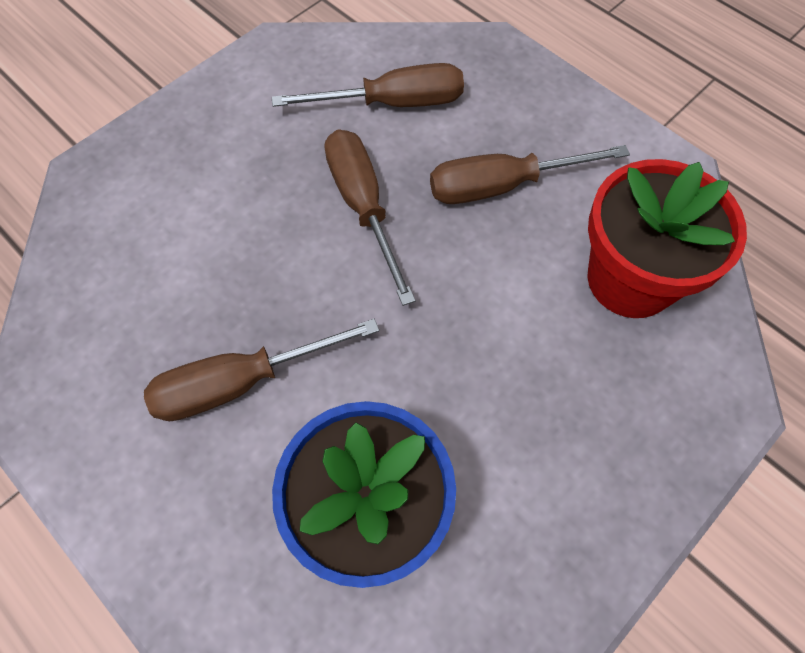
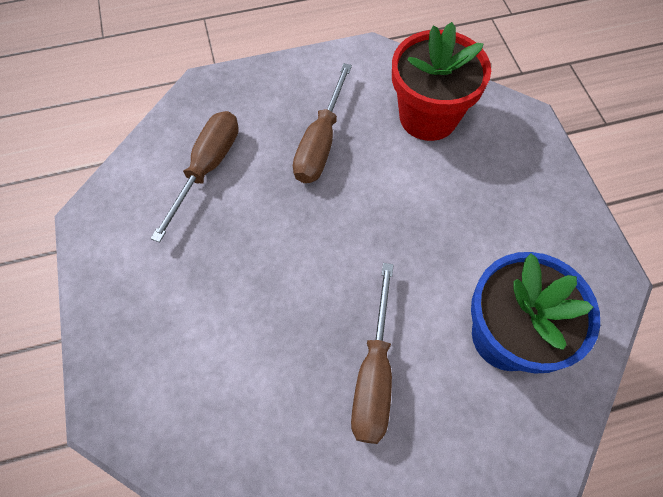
camera: 60 degrees left, 0 degrees up
(363, 207) = (282, 230): brown screwdriver -> none

